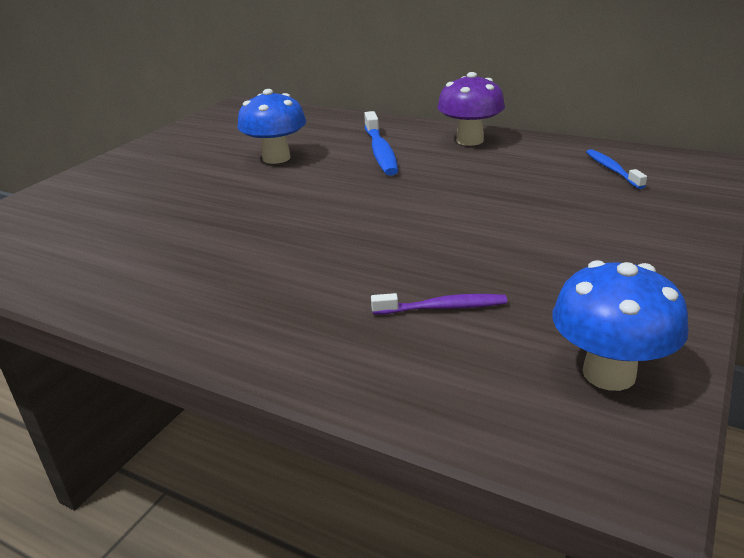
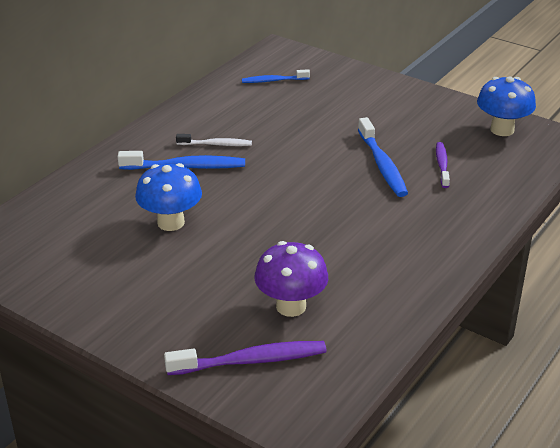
camera: 85 degrees left, 5 degrees up
(43, 215) = (251, 361): none -> purple toothbrush
(424, 257) = (382, 165): none -> blue toothbrush
(432, 159) = (216, 144): none -> white toothbrush
(469, 140) = (184, 123): purple mushroom -> purple mushroom (291, 306)

